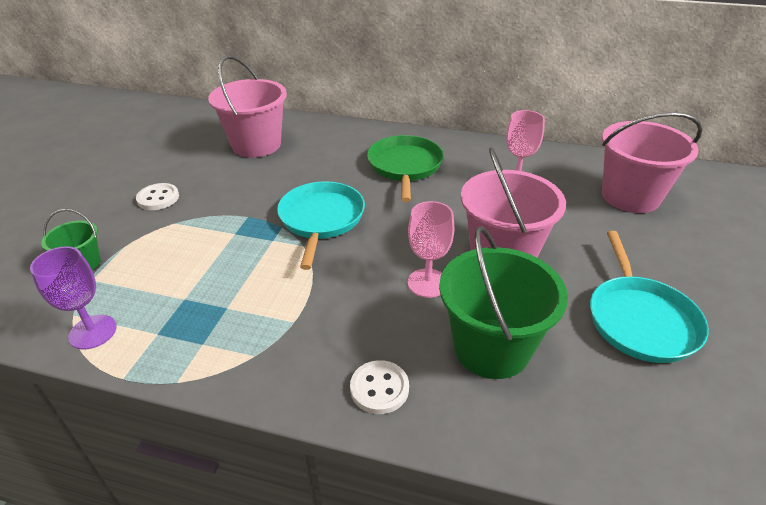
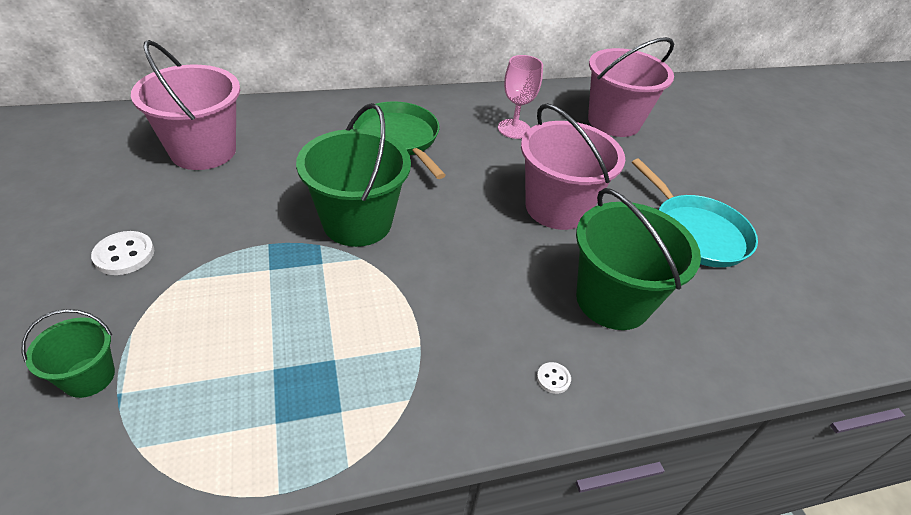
camera: 35 degrees left, 5 degrees up
(92, 332) = (186, 457): purple goblet -> none
(321, 219) = (357, 222): turquoise pan -> green bucket
(379, 388) = (553, 378): white button -> white button, size x0.55
(427, 283) = (515, 257): pink goblet -> none

